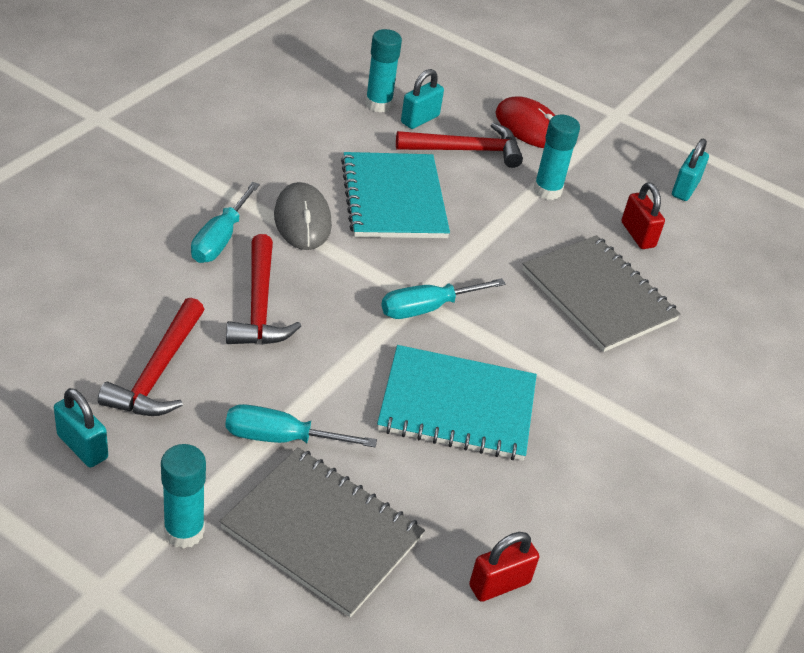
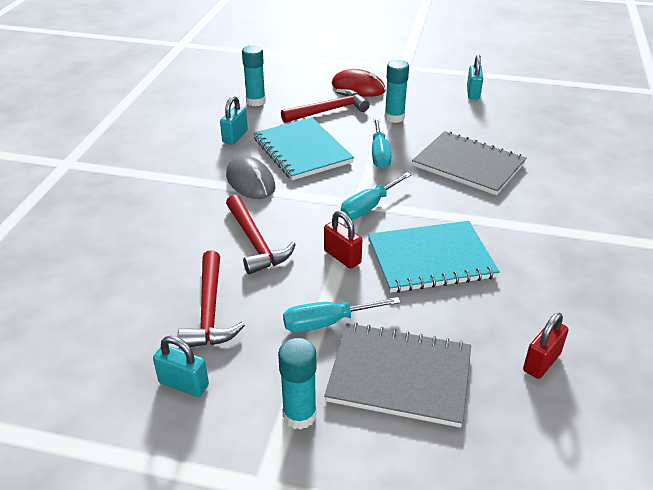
camera: 15 degrees left, 5 degrees down
(220, 239) = (201, 210): turquoise screwdriver -> turquoise screwdriver (379, 154)
(420, 119) = (288, 102): turquoise padlock -> turquoise padlock (235, 137)
(638, 235) = (465, 125): red padlock -> red padlock (342, 257)

